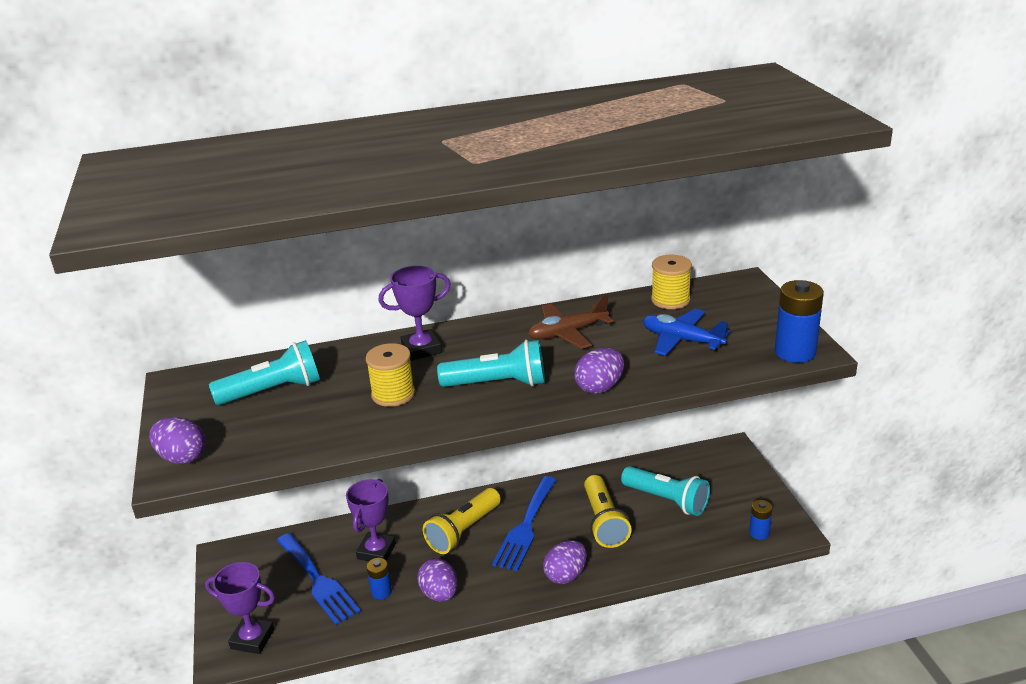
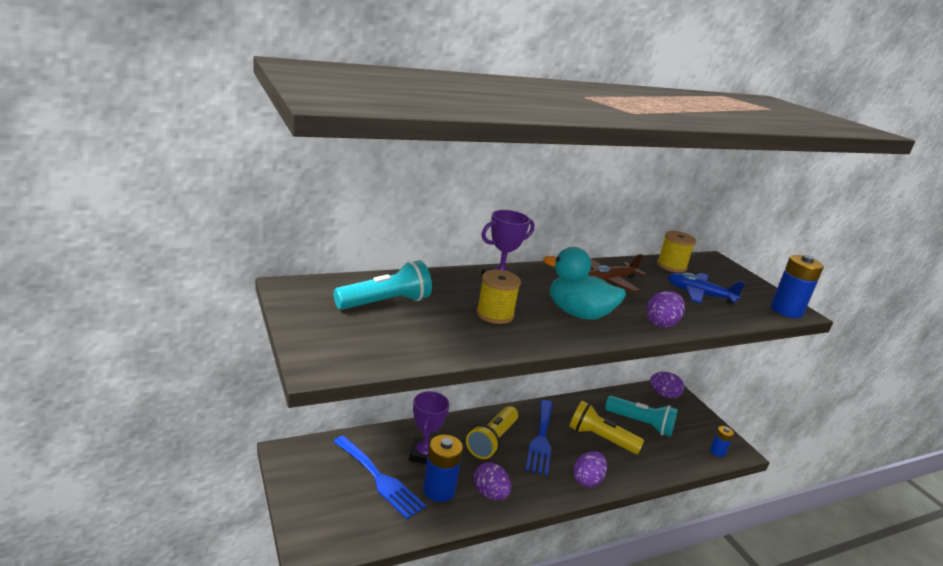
camera: 15 degrees left, 5 degrees down
(182, 458) = (324, 353): purple egg -> purple egg (663, 395)
(252, 639) = (332, 531): purple trophy -> none
(381, 592) = (439, 490): blue battery -> blue battery, size x1.80
(498, 384) = (578, 313): turquoise flashlight -> turquoise duck
(604, 522) = (600, 438): yellow flashlight -> yellow flashlight turned 135 degrees clockwise

